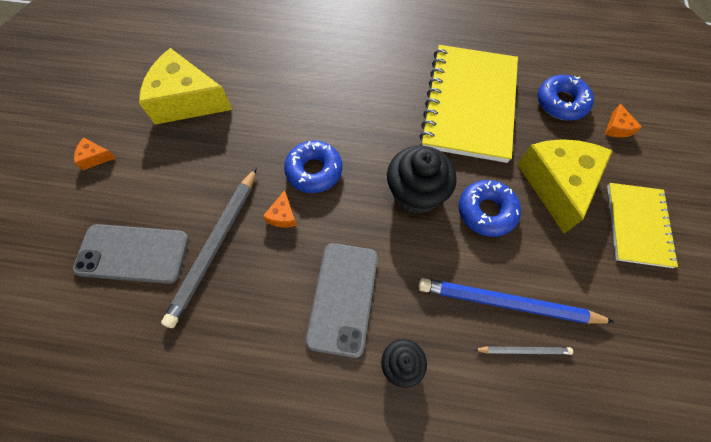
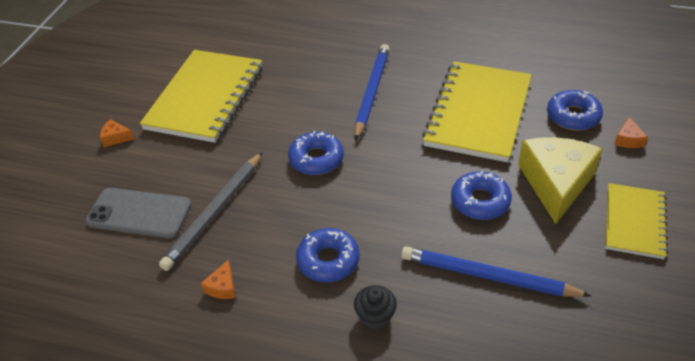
camera: 10 degrees right, 20 degrees down
(187, 100) = (205, 98): yellow cheese -> yellow notebook
(282, 216) = (281, 192): orange cheese -> orange cheese (222, 287)
(343, 298) = (328, 260): grey phone -> blue donut
(360, 85) = (372, 92): none -> blue pencil
(416, 193) = (412, 182): black cupcake -> none
(523, 350) = (497, 315): grey pencil -> none

